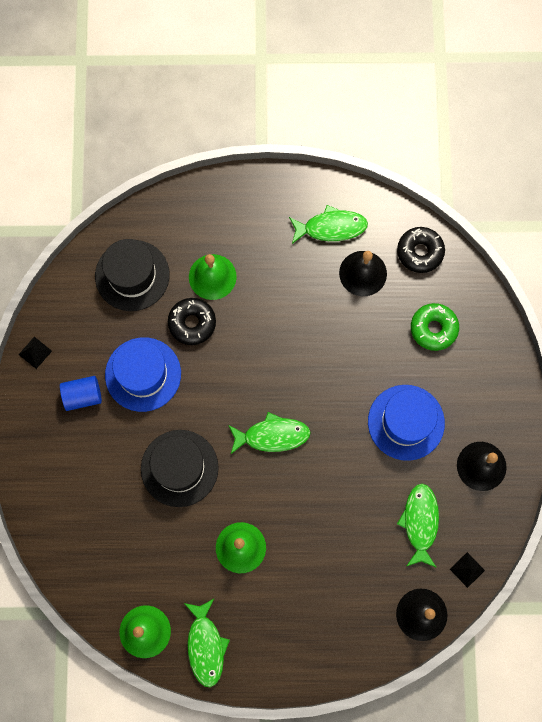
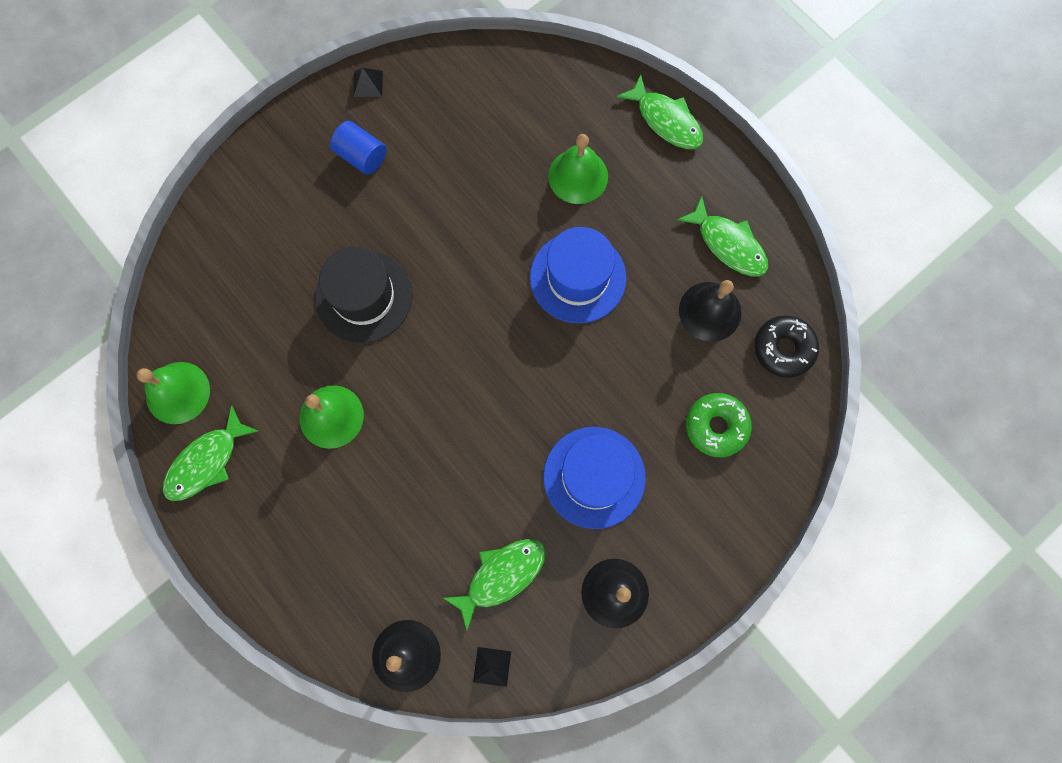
camera: 50 degrees right, 0 degrees up
(132, 275) = (515, 106): black hat -> none
(143, 374) = (427, 191): blue hat -> blue hat (578, 277)
(192, 323) = (516, 194): black donut -> none
(272, 435) = (468, 357): green fish -> green fish (665, 120)

